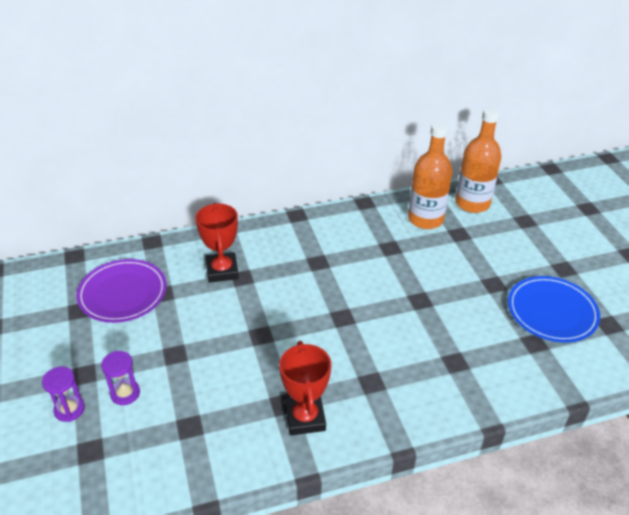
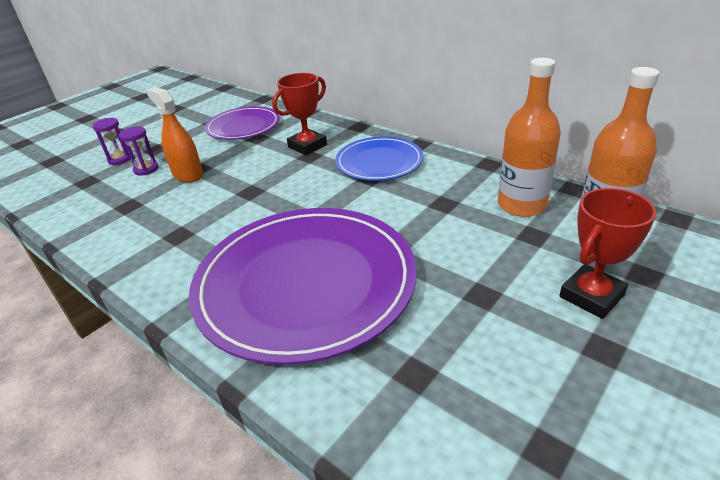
camera: 60 degrees right, 5 degrees down
(177, 365) = (187, 174): none -> orange spray bottle
(305, 418) = (168, 253): red trophy -> red trophy (591, 296)
(418, 353) = (305, 283): none -> purple plate
(552, 311) = (496, 369): blue plate -> blue plate (379, 162)

